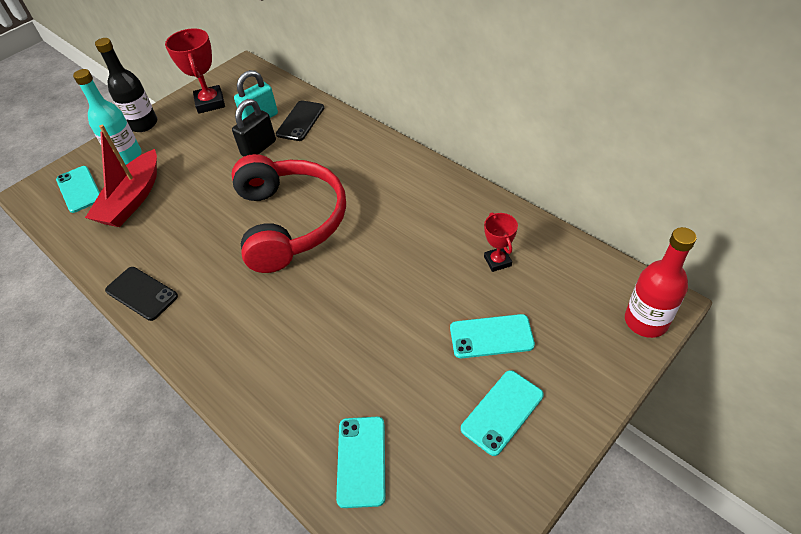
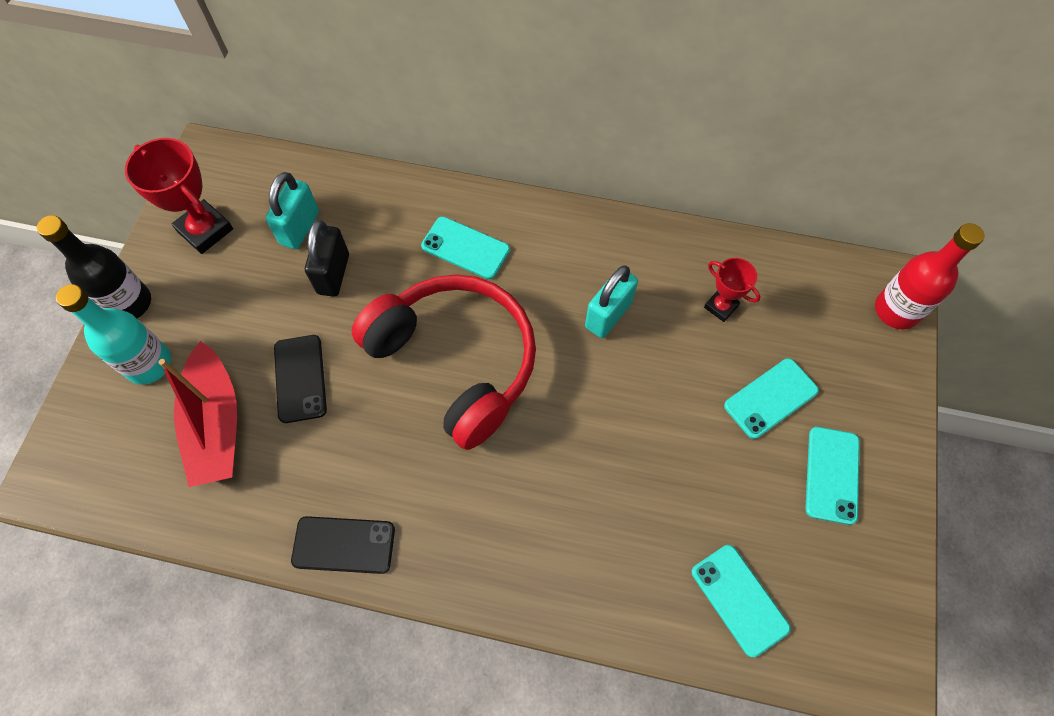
camera: 35 degrees left, 15 degrees up
(79, 189) = (120, 444): turquoise phone -> turquoise phone (465, 248)
(300, 121) = (358, 211): black phone -> black phone (300, 378)
(410, 234) = (608, 315): none -> turquoise padlock

